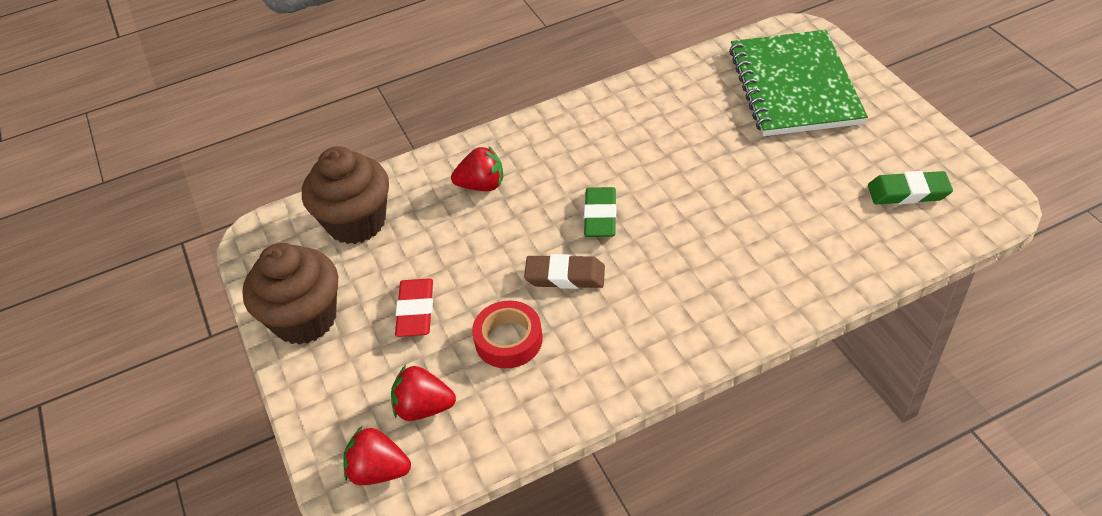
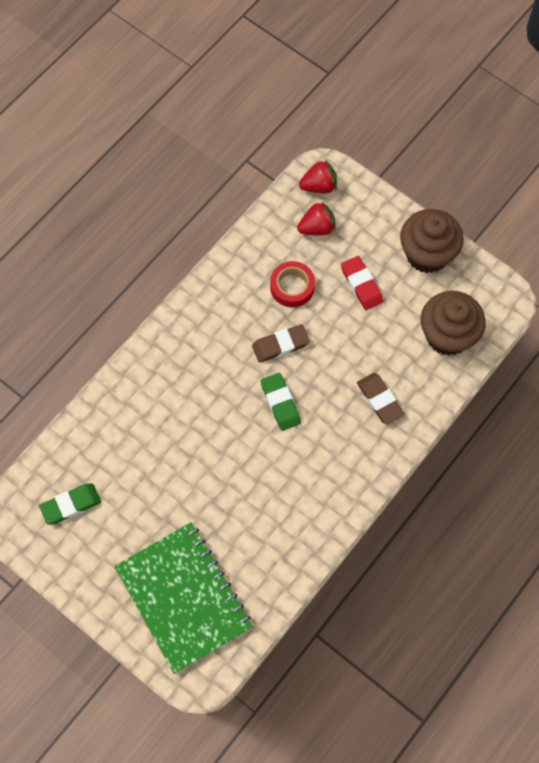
camera: 150 degrees right, 20 degrees up
(482, 185) = (379, 400): red strawberry -> brown eraser

